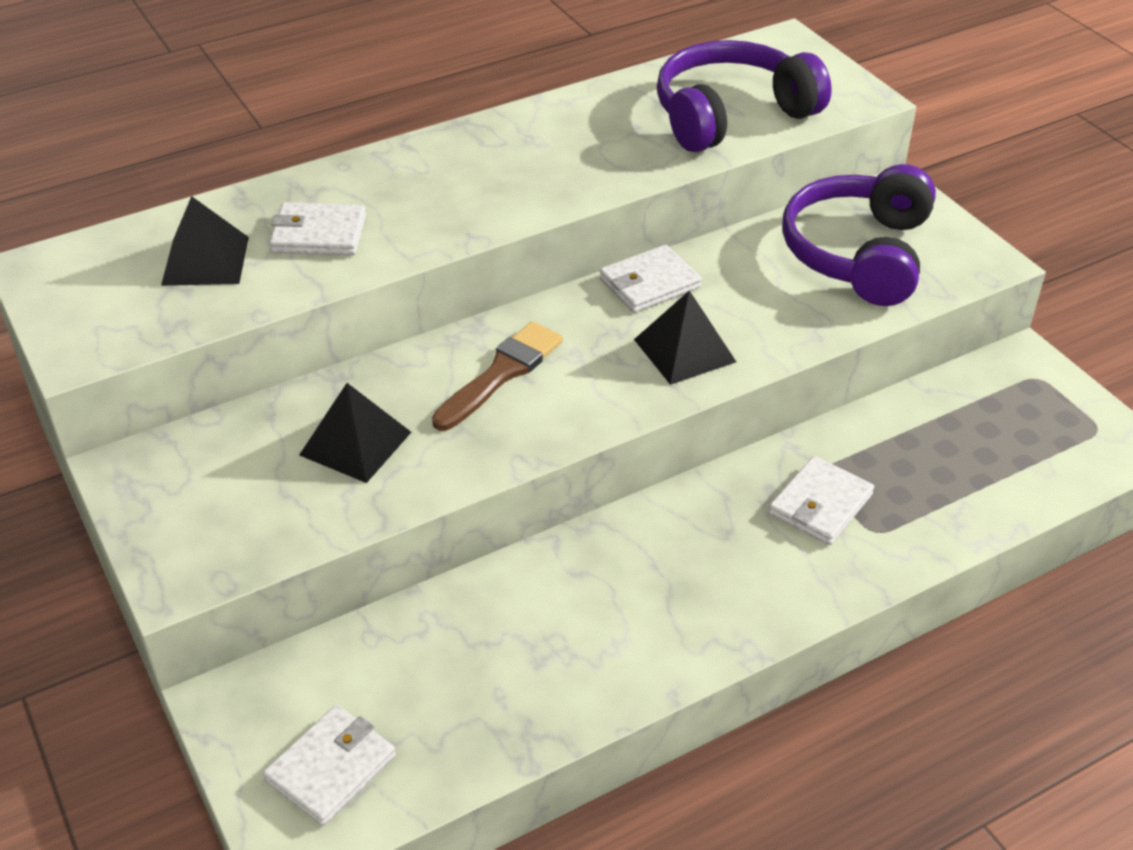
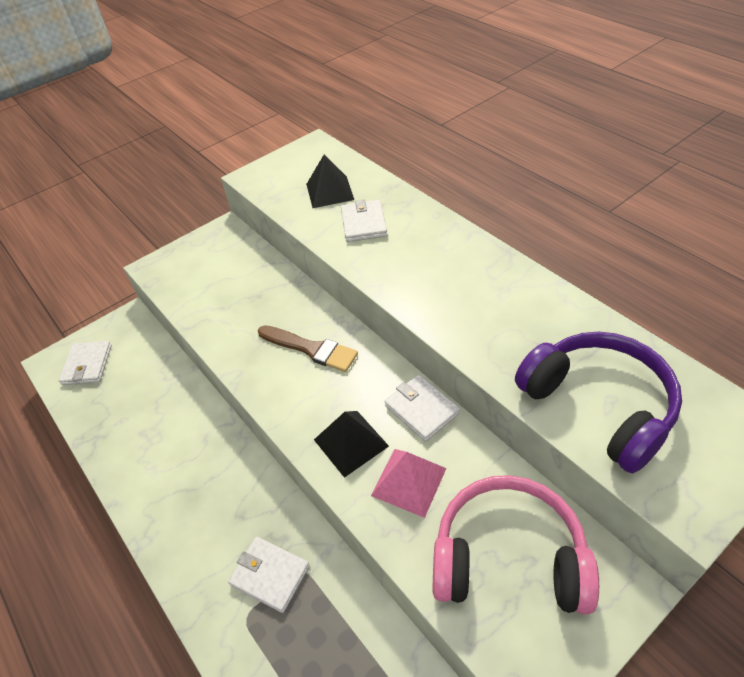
camera: 85 degrees right, 5 degrees up
(331, 768) = (87, 365): white wallet -> white wallet turned 60 degrees clockwise
(355, 443) = (245, 301): black pyramid -> none
(754, 309) = (408, 482): none -> pink pyramid
(858, 253) = (508, 556): purple headphones -> pink headphones

